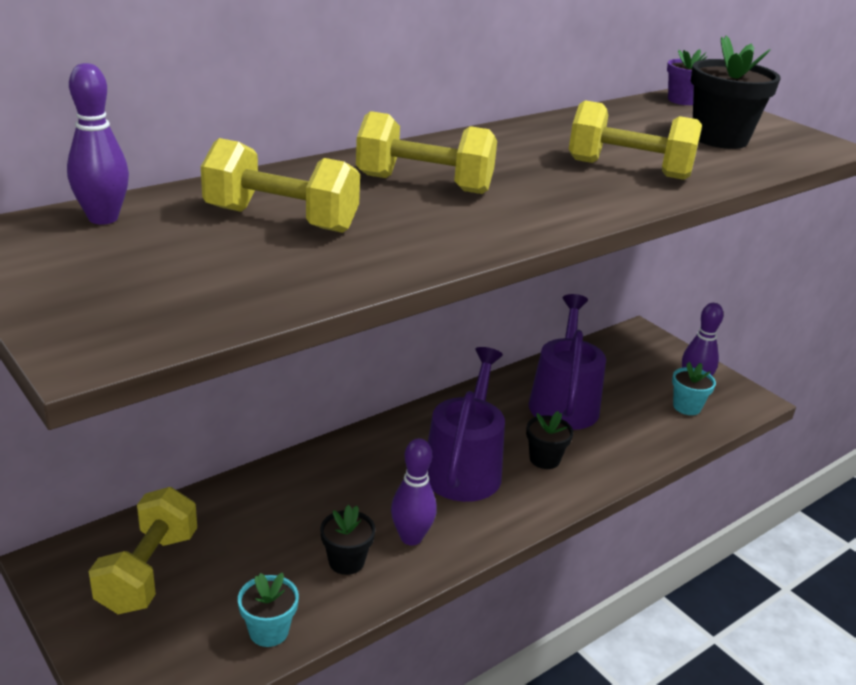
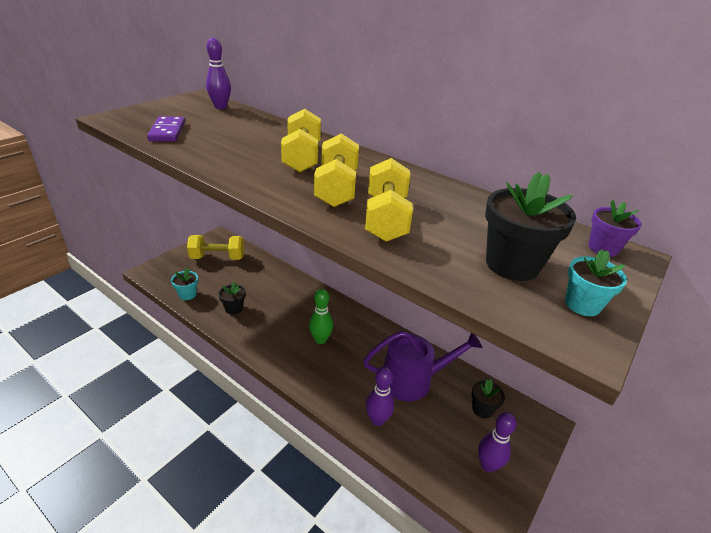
camera: 75 degrees right, 5 degrees up
(239, 282) = (167, 131): none -> purple domino
(281, 220) = (235, 132): yellow dumbbell -> yellow dumbbell (337, 188)
(411, 537) = (256, 327): purple bowling pin -> purple bowling pin (377, 420)
(464, 467) = (320, 339): purple watering can -> green bowling pin
(544, 459) = (343, 375): black flower pot -> black flower pot (482, 409)
(687, 407) = (452, 460): turquoise flower pot -> turquoise flower pot (582, 304)

